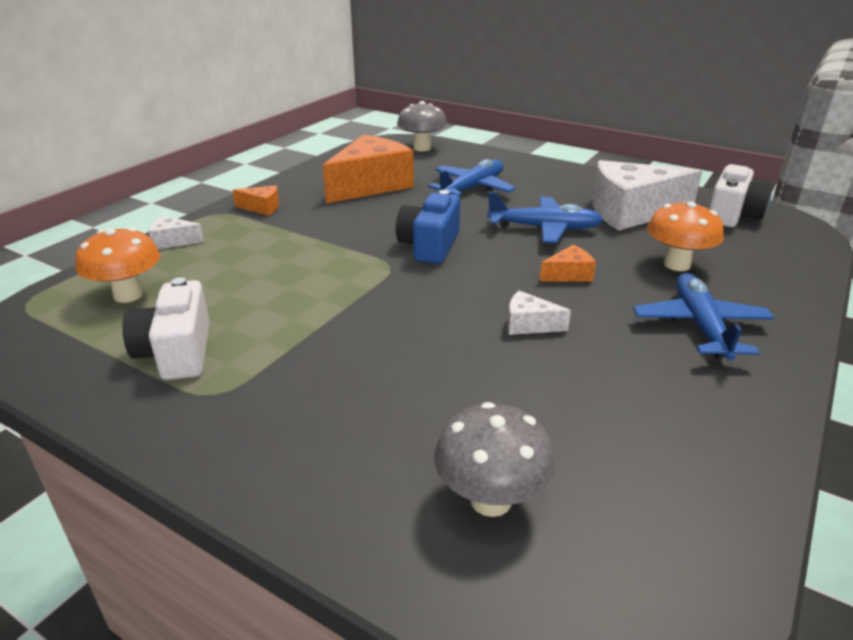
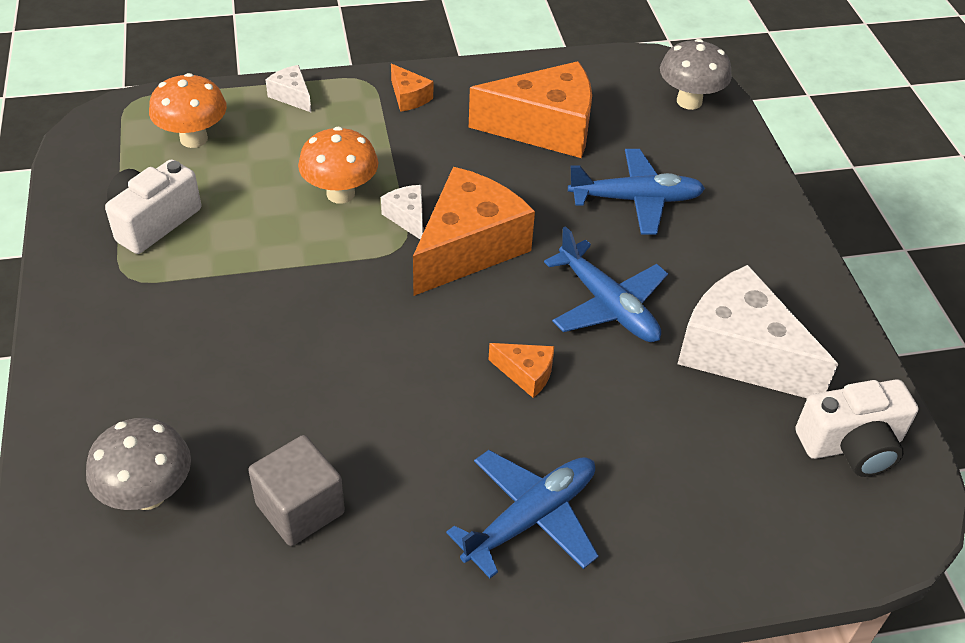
camera: 45 degrees right, 15 degrees up
(429, 246) = (468, 247): blue camera -> orange cheese
(529, 324) = (400, 394): white cheese -> white cheese (407, 217)
(596, 419) = (300, 508): none -> grey cube
(677, 264) = (649, 447): orange mushroom -> orange mushroom (340, 194)

